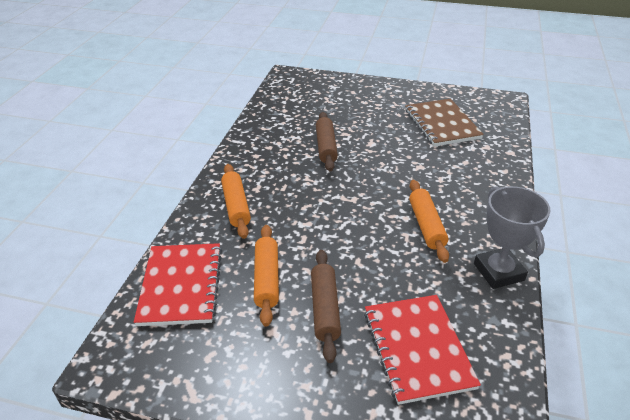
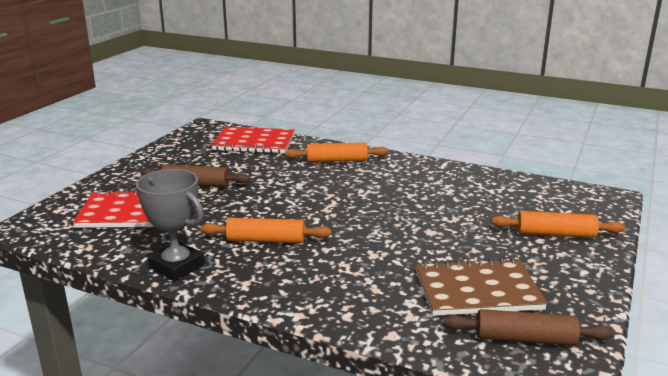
camera: 100 degrees right, 15 degrees down
(267, 279) = (241, 167): orange rolling pin -> orange rolling pin (555, 234)
(326, 147) = (426, 205): brown rolling pin -> brown rolling pin (525, 339)
(498, 272) = (176, 266): grey trophy -> grey trophy turned 45 degrees clockwise

